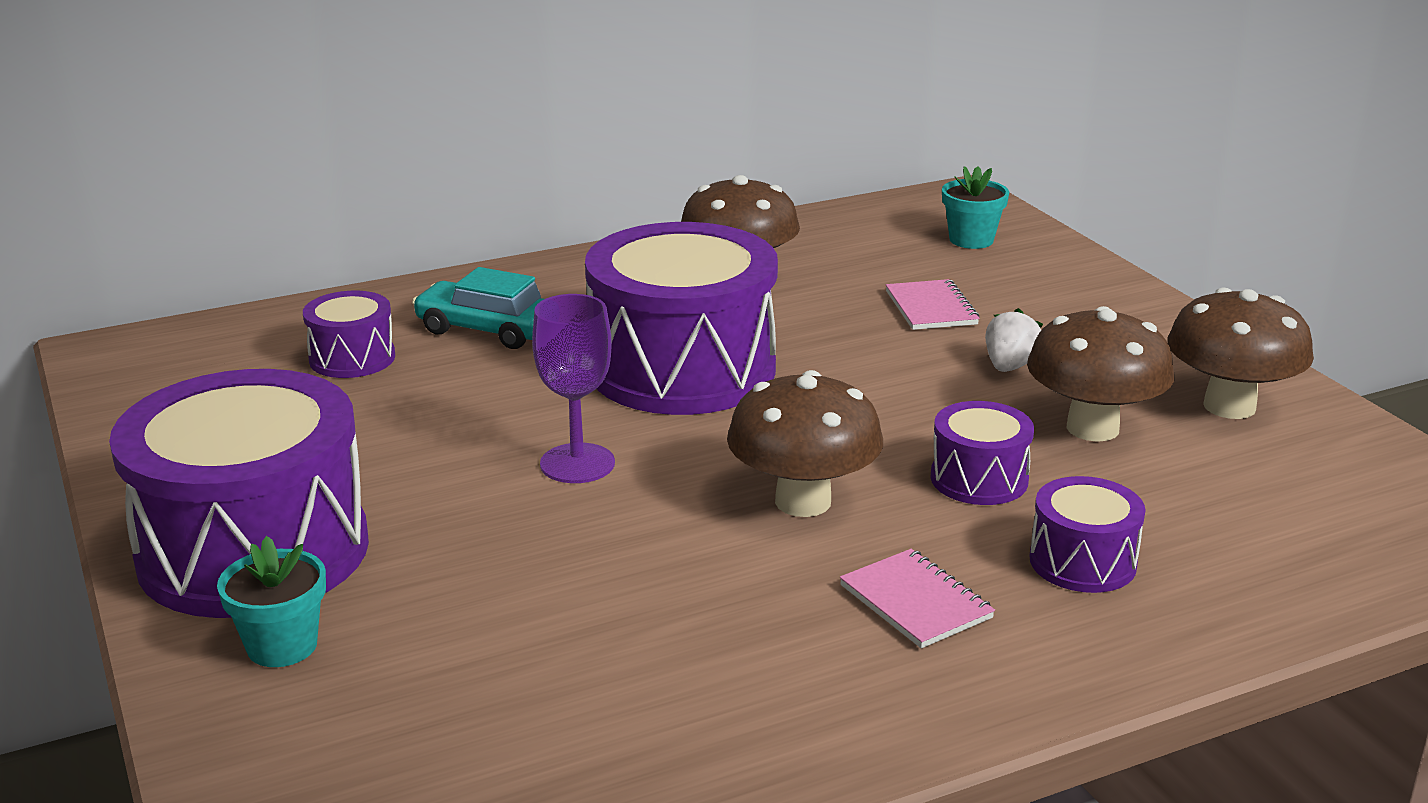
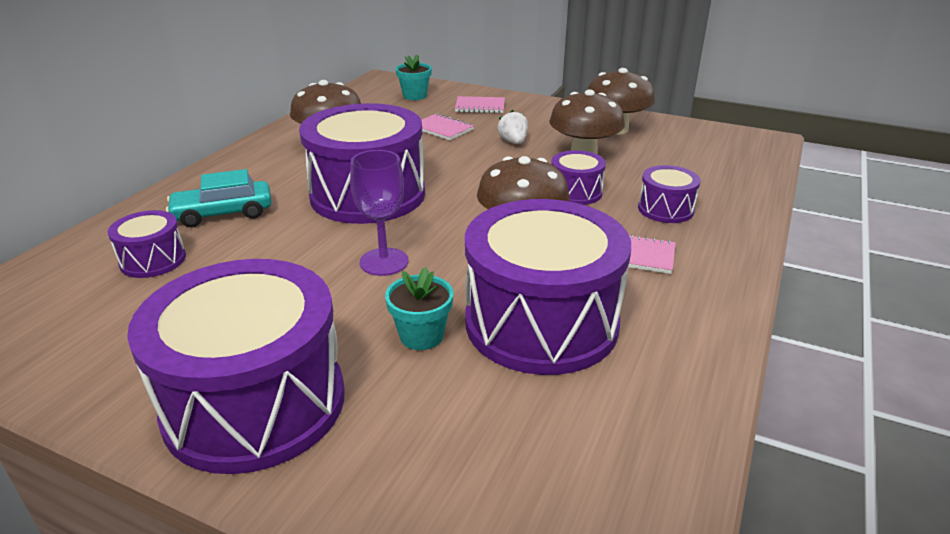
camera: 40 degrees left, 5 degrees up
(282, 646) = (364, 450): turquoise flower pot -> turquoise flower pot (421, 336)
(646, 620) = (541, 323): none -> purple drum
(1050, 290) = (480, 106): none -> pink notebook

